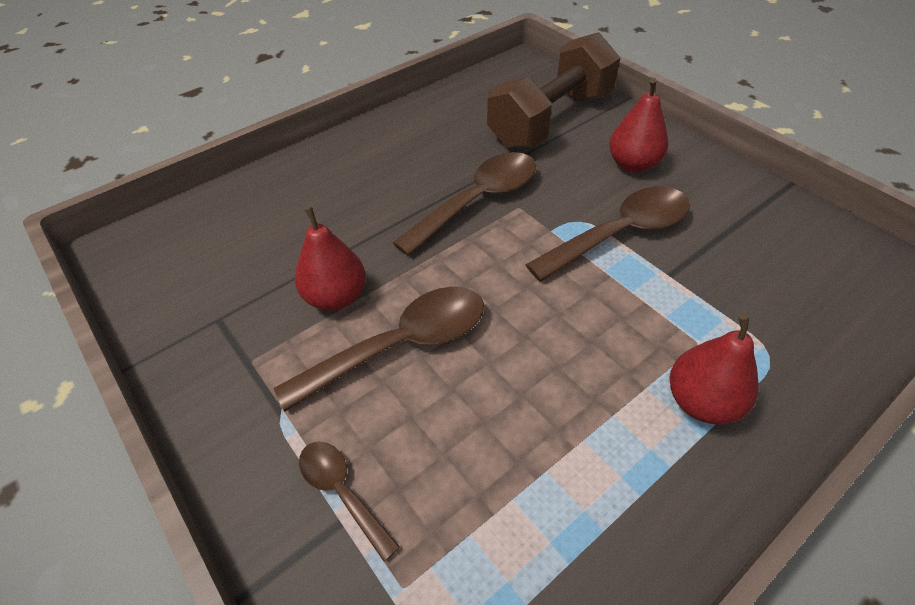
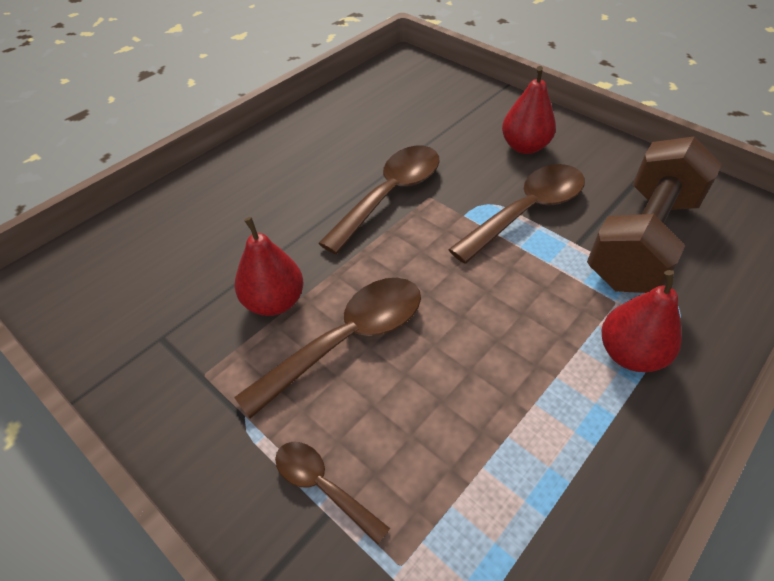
camera: 10 degrees left, 0 degrees up
(551, 120) = (441, 112): brown dumbbell -> brown dumbbell (642, 240)

